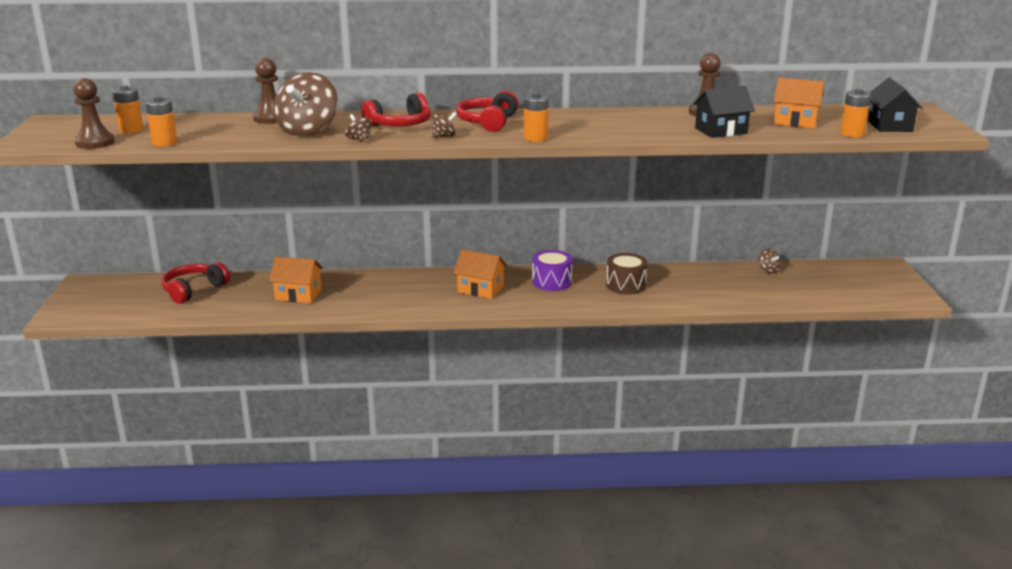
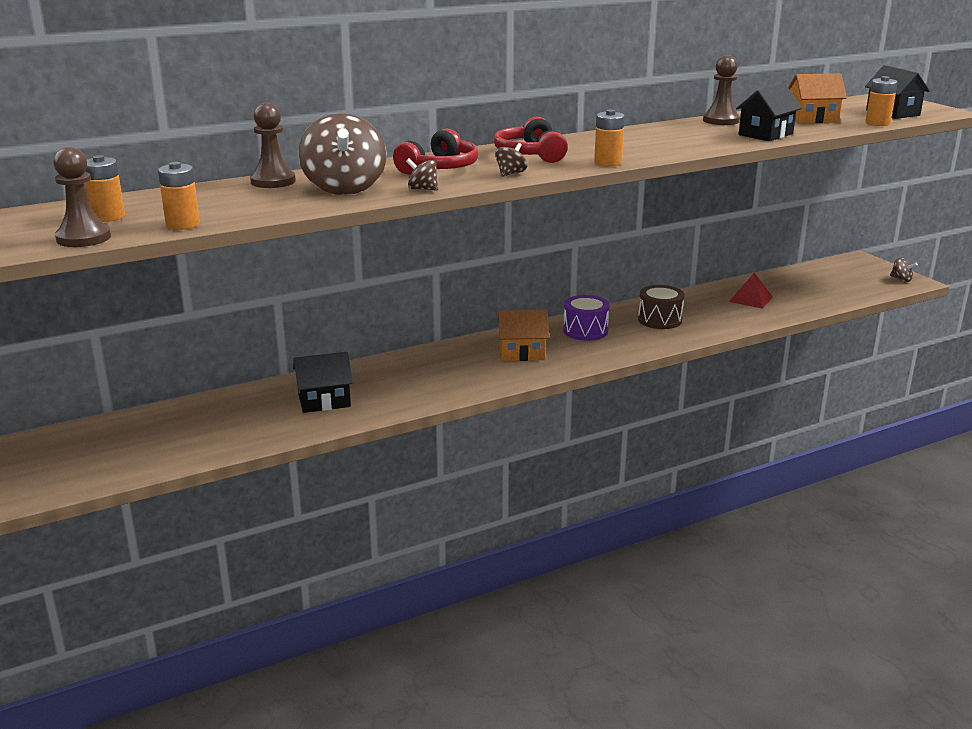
camera: 25 degrees left, 0 degrees up
(194, 290) = (184, 423): red headphones -> none
(298, 295) = (324, 401): orange house -> black house
(731, 283) = (751, 299): none -> red pyramid
(768, 270) = (768, 281): brown spinning top -> brown spinning top (901, 279)

